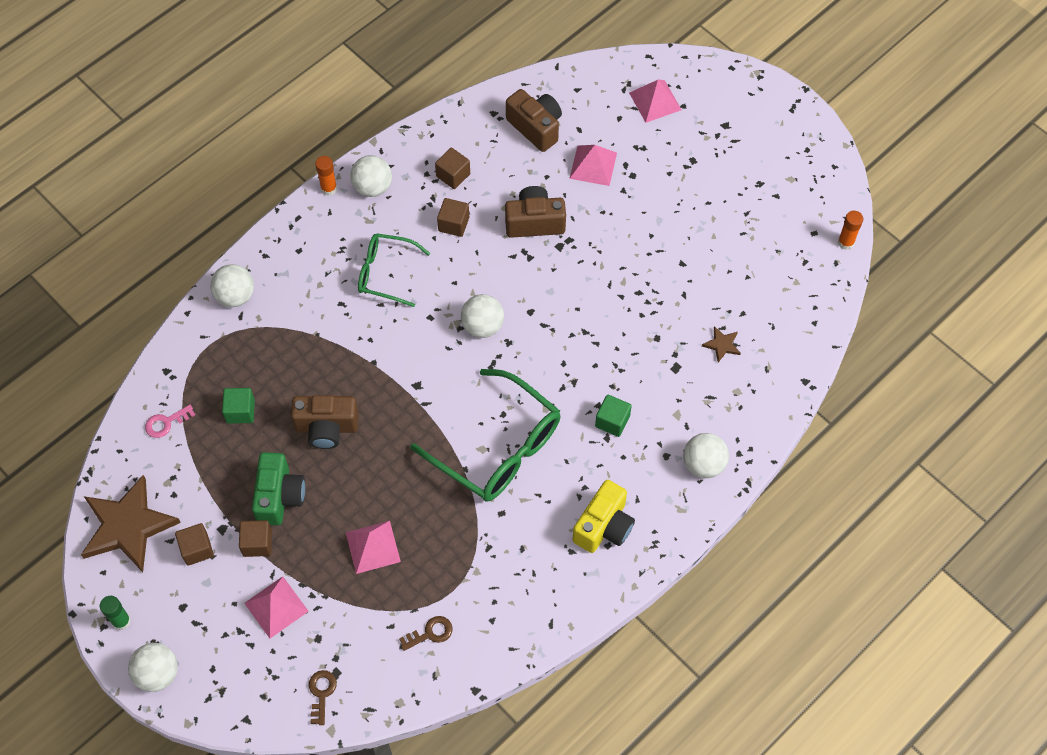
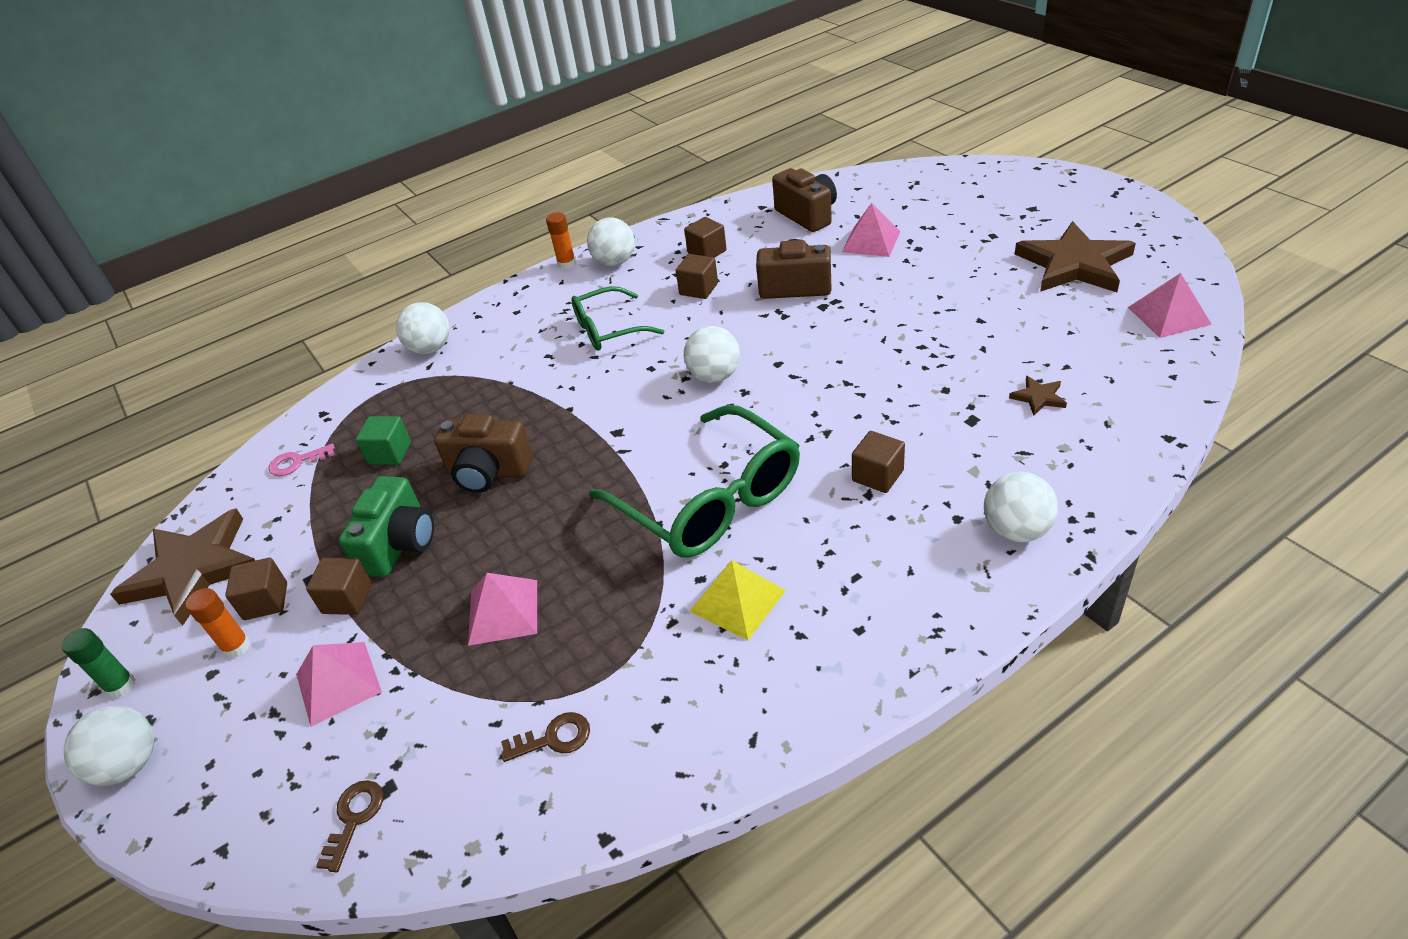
camera: 15 degrees right, 20 degrees down
(385, 273) = (608, 329): green glasses -> green glasses turned 45 degrees counterclockwise
(528, 528) = (737, 600): none -> yellow pyramid
(604, 526) = (855, 603): yellow camera -> none
(612, 421) = (877, 475): green cube -> brown cube
(655, 101) = (947, 193): pink pyramid -> pink pyramid (1169, 315)
(755, 199) = (1074, 264): none -> brown star
(845, 242) = (1205, 300): orange glue stick -> orange glue stick (236, 647)

